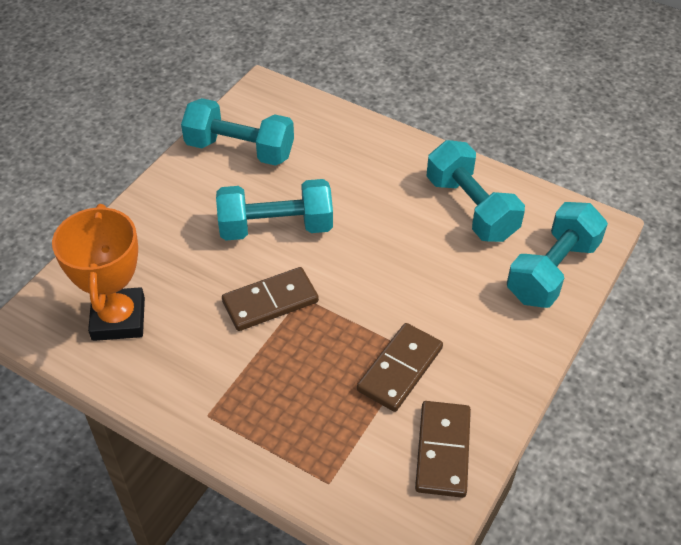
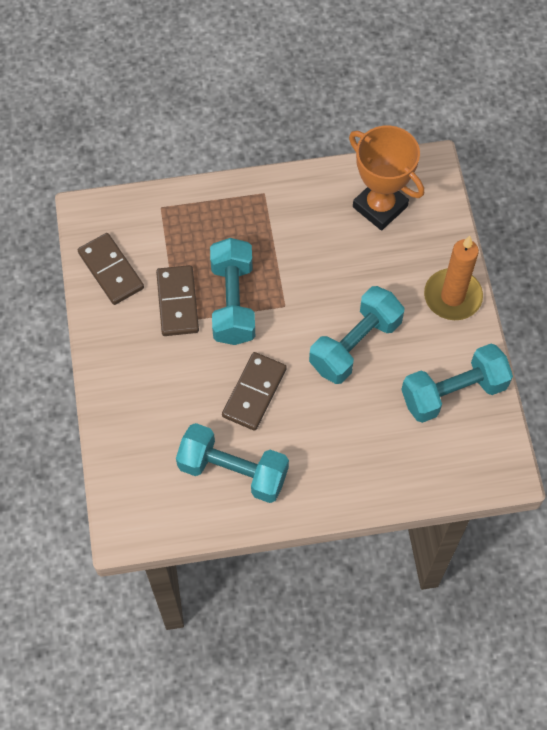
camera: 140 degrees right, 15 degrees up
(155, 208) = (452, 296): none -> orange candle
(270, 301) = (301, 287): brown domino -> brown domino (254, 393)
(552, 271) = (132, 456): turquoise dumbbell -> turquoise dumbbell (233, 302)

